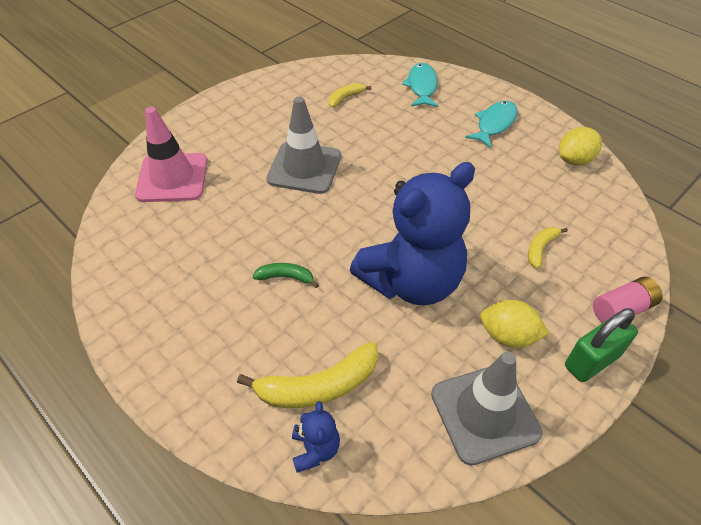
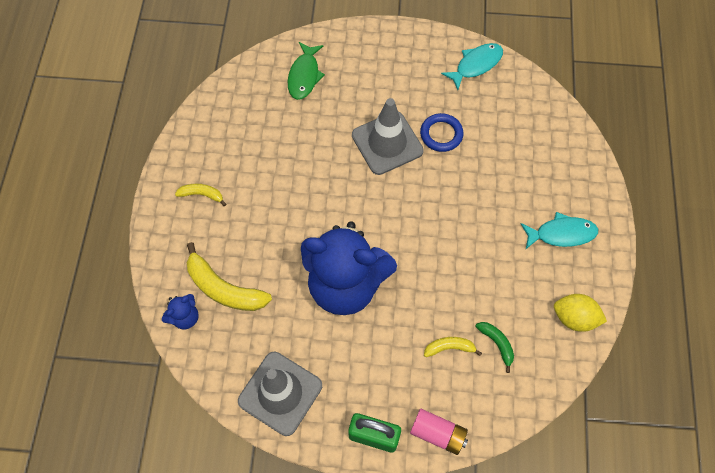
camera: 50 degrees right, 15 degrees up
(172, 178) = (304, 76): pink traffic cone -> green fish
(286, 277) = (284, 209): green banana -> green banana (497, 344)
(335, 133) = (441, 134): none -> blue ring
(345, 98) = (487, 110): yellow banana -> yellow banana (202, 195)
(422, 86) = (556, 151): turquoise fish -> turquoise fish (476, 65)
(508, 336) = (350, 372): yellow lemon -> none

